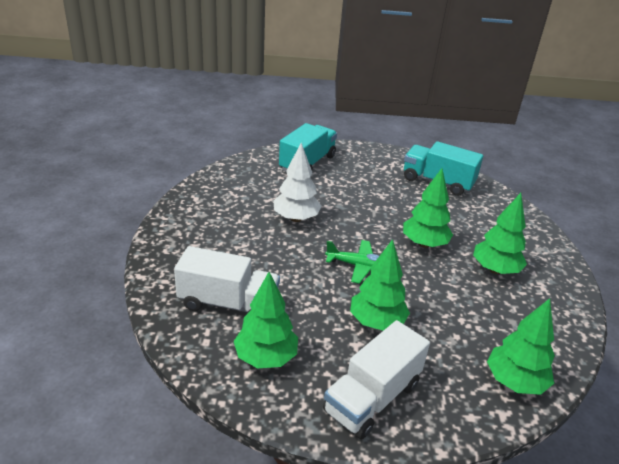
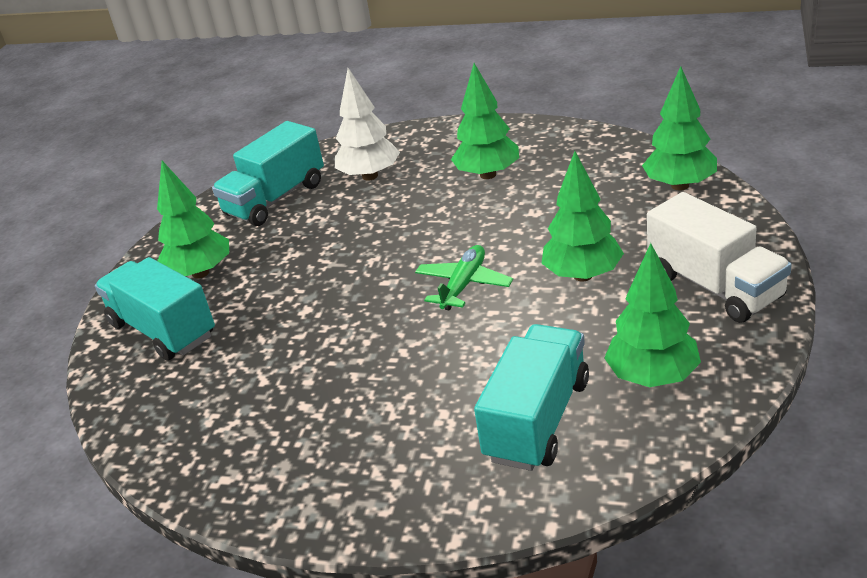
camera: 70 degrees left, 0 degrees up
(228, 303) = (537, 420): white truck -> turquoise truck
(296, 218) = (329, 345): white tree -> white tree (370, 176)
(424, 244) = (424, 224): green tree -> green tree (200, 273)

